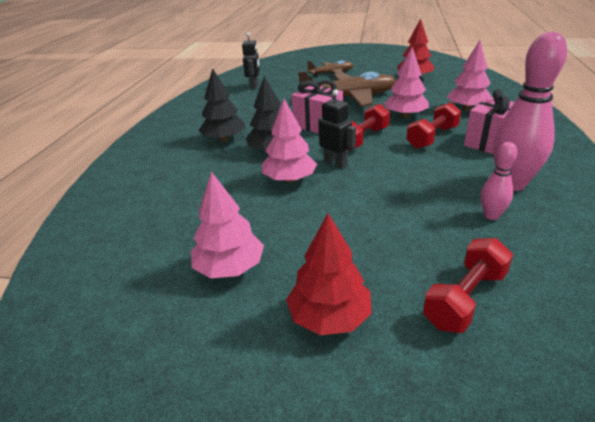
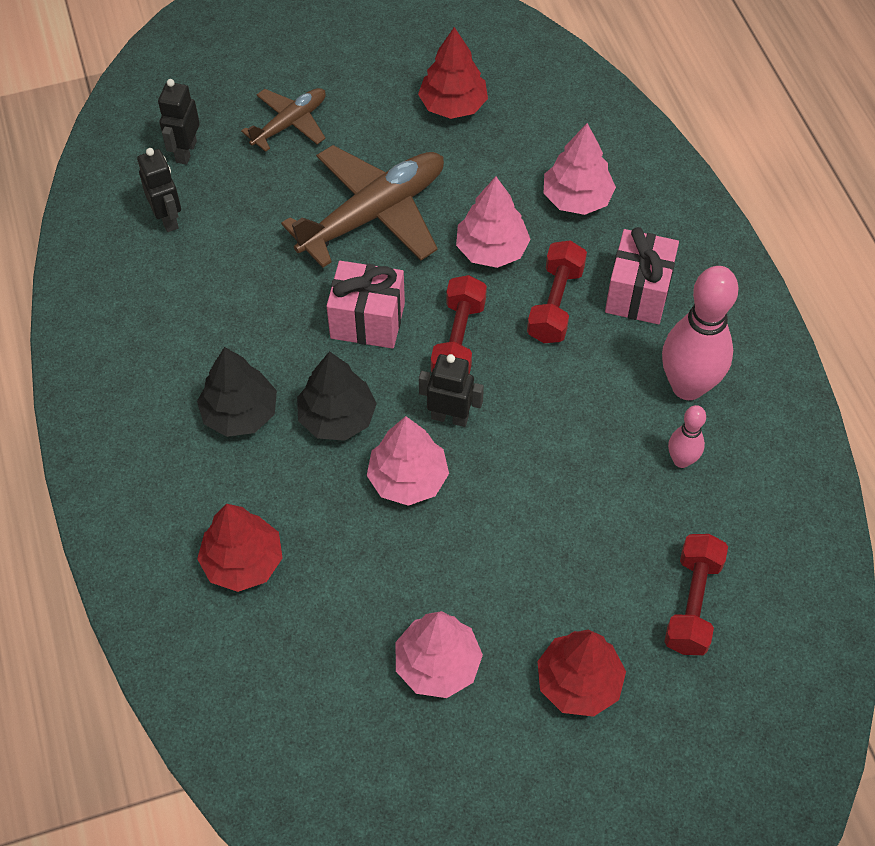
camera: 30 degrees left, 25 degrees up
(166, 187) = (243, 561): none -> red tree
(279, 74) = (185, 151): none -> black robot

